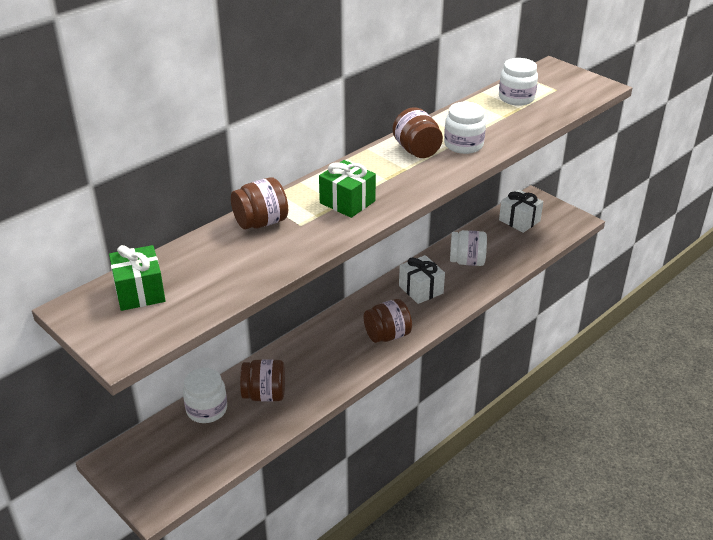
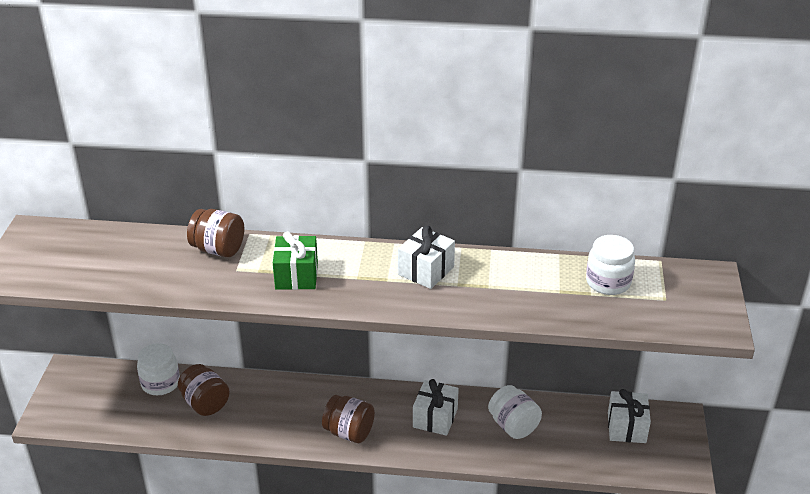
camera: 50 degrees right, 0 degrees up
(139, 292) = (75, 245): green gift -> none
(416, 150) = (426, 271): brown jar -> white gift
(463, 145) = (471, 292): white jar -> none

